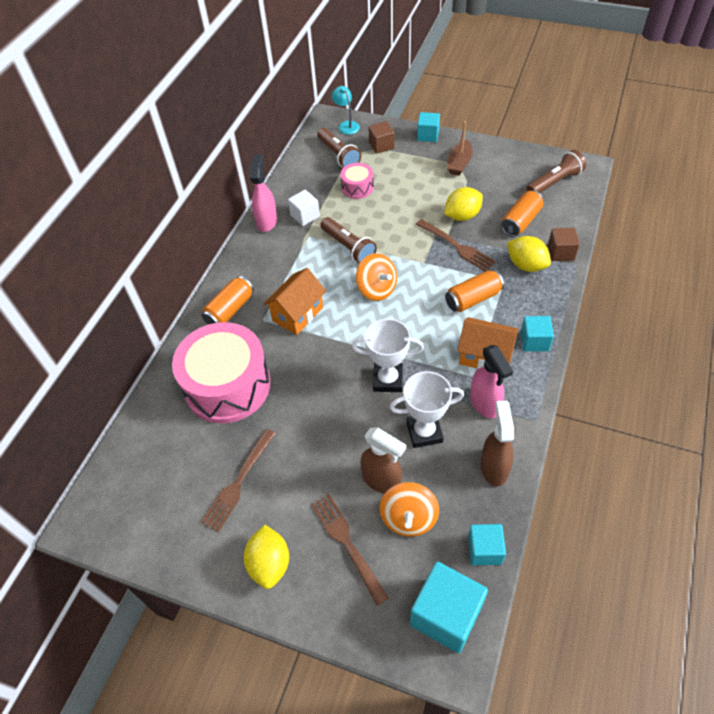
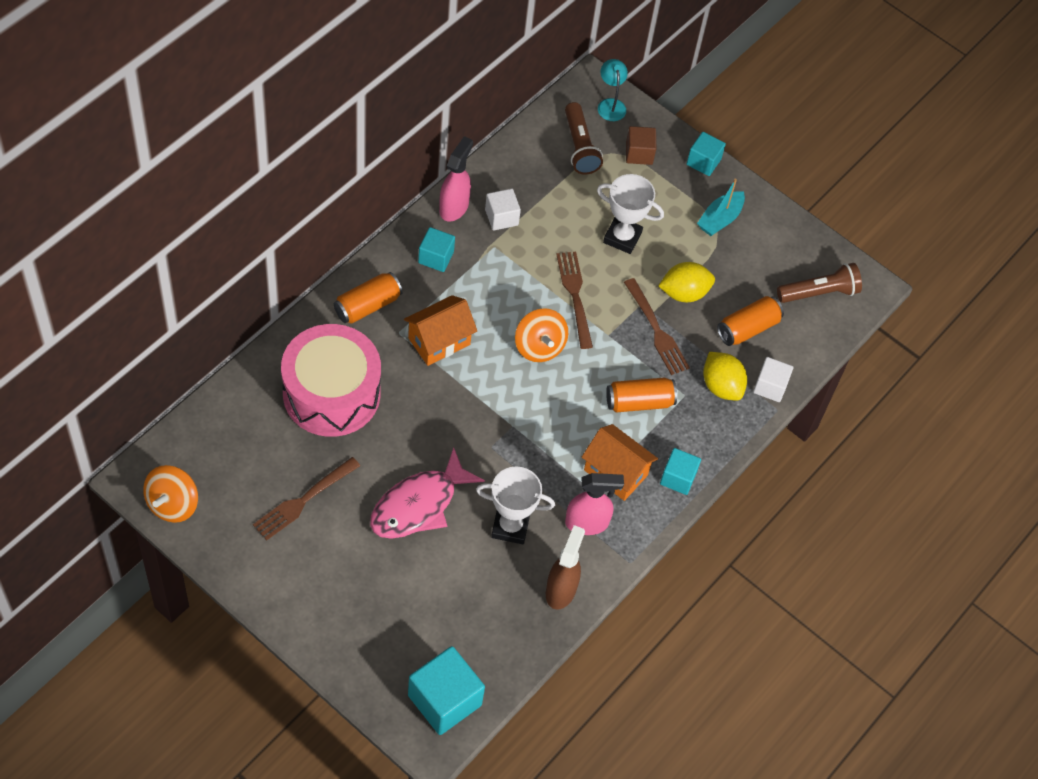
camera: 10 degrees right, 5 degrees up
(269, 564) = (303, 589): yellow lemon -> none
(339, 446) = (419, 505): none -> pink fish
(347, 544) = (383, 602): brown fork -> brown fork (575, 296)
(348, 247) = (532, 280): brown flashlight -> none
(357, 187) = (581, 203): pink drum -> none
(382, 480) = (444, 556): brown spray bottle -> none
(388, 380) = (500, 456): white trophy -> white trophy (622, 237)
(408, 518) = (453, 602): orange spinning top -> orange spinning top (172, 504)
(459, 163) = (720, 219): brown boat -> turquoise boat
(484, 550) = (509, 661): turquoise cube -> turquoise cube (436, 257)
(485, 404) = (587, 523): pink spray bottle -> pink spray bottle turned 90 degrees counterclockwise
(560, 252) = (770, 386): brown cube -> white cube

